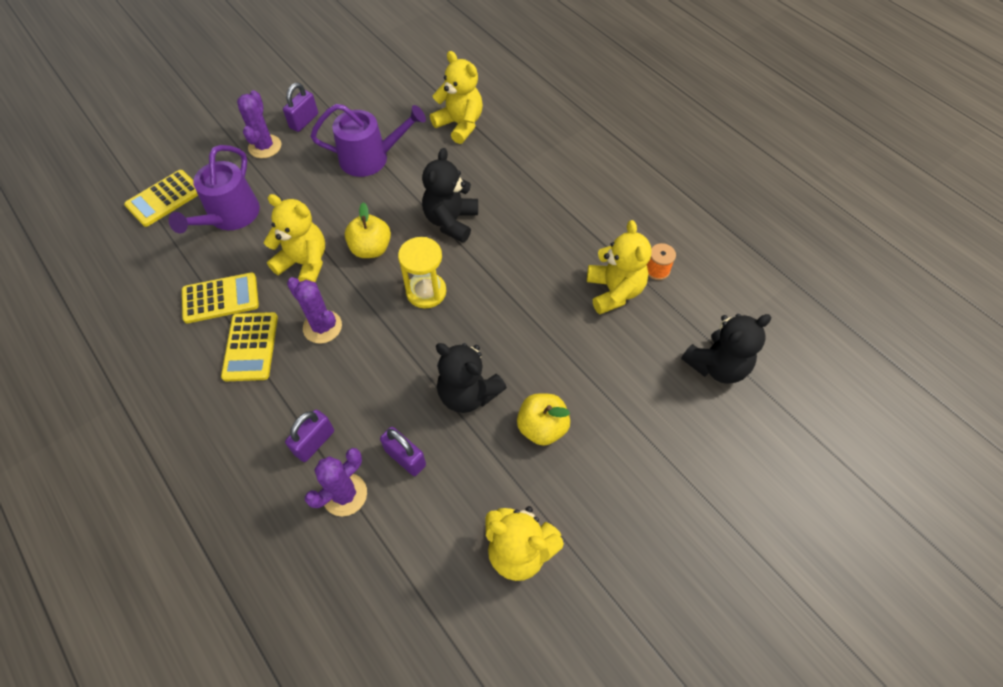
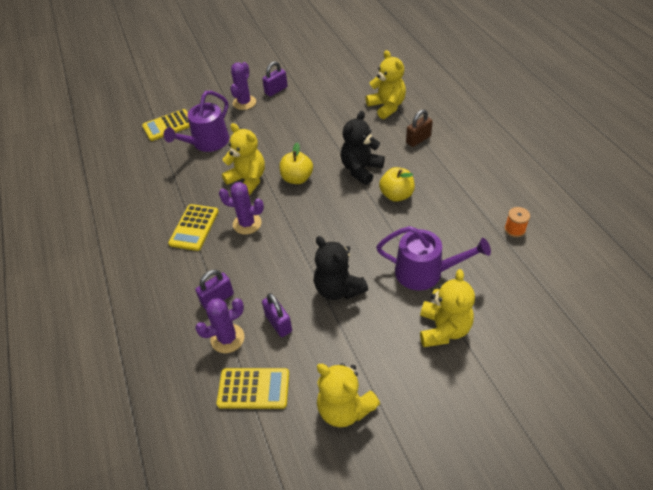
camera: 20 degrees right, 10 degrees down
(220, 298) = (184, 193): yellow calculator -> yellow calculator (253, 389)
(322, 327) = (247, 224): purple cactus -> purple cactus turned 45 degrees counterclockwise
(370, 158) = (315, 120): purple watering can -> purple watering can (425, 272)
(426, 292) = (328, 214): yellow hourglass -> none
(512, 166) = (418, 139): none -> brown padlock
(542, 427) = (388, 324): yellow apple -> yellow apple (396, 195)
(614, 291) = (474, 238): yellow teddy bear -> yellow teddy bear (443, 329)
(717, 365) = (547, 309): black teddy bear -> none

